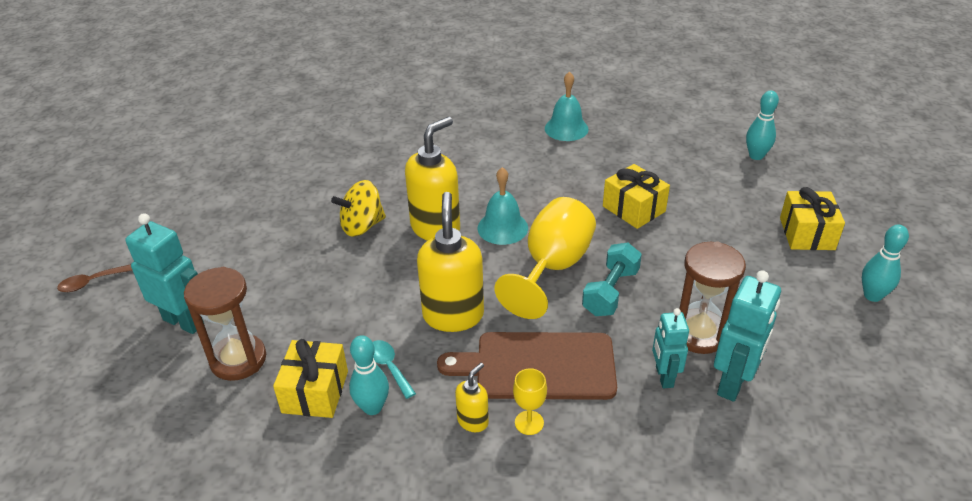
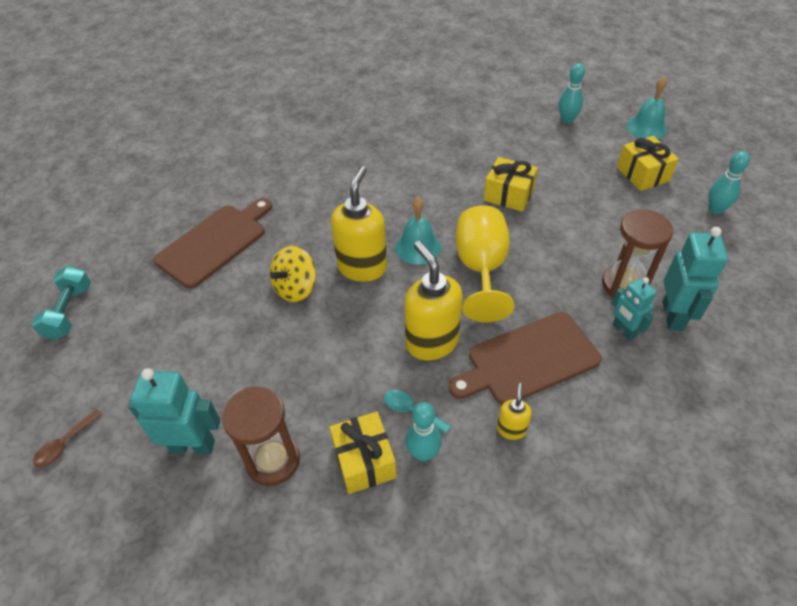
camera: 25 degrees left, 10 degrees up
(319, 166) = (215, 243): none -> brown cutting board
(529, 422) = (554, 411): yellow goblet -> none
(566, 128) = (408, 139): turquoise bell -> turquoise bell (646, 128)
(610, 292) = (539, 274): turquoise dumbbell -> turquoise dumbbell (69, 312)

